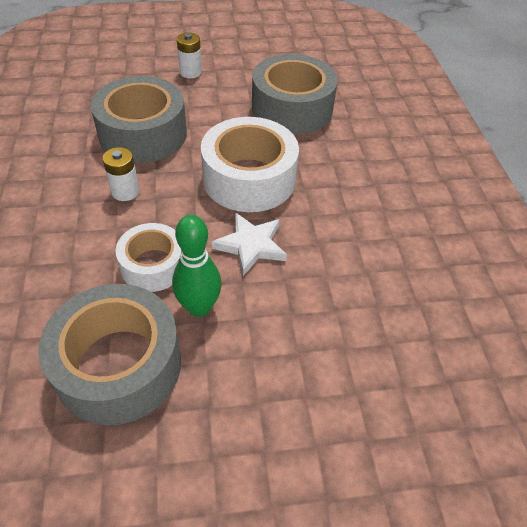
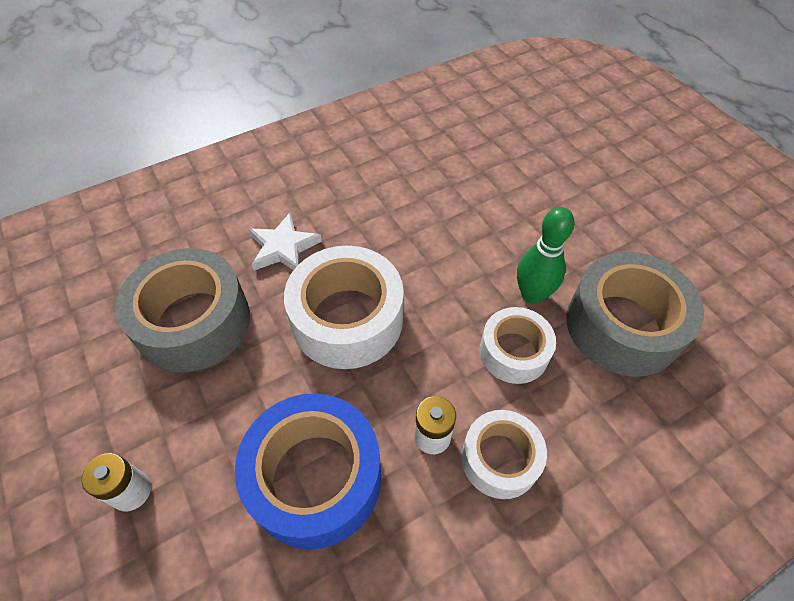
camera: 110 degrees left, 5 degrees up
(81, 219) = (500, 459): none -> white tape
(143, 134) = (315, 477): grey tape -> blue tape
(251, 245) = (440, 283): white star -> white star (283, 247)

